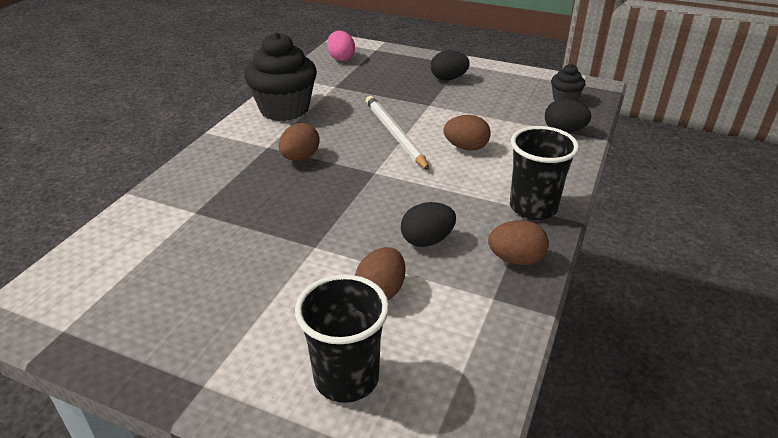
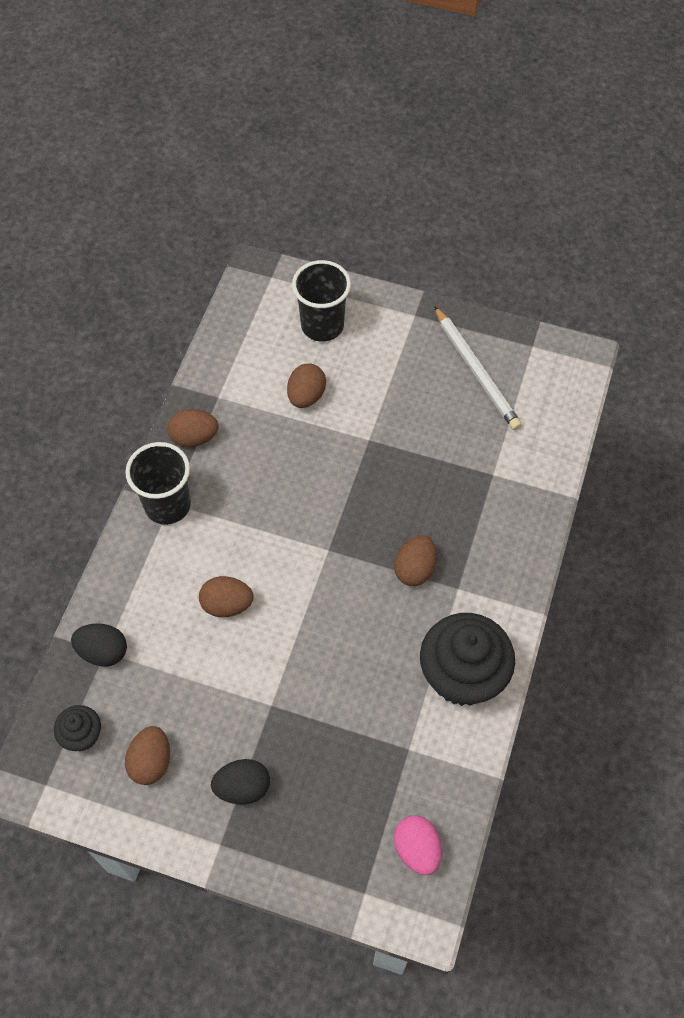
camera: 175 degrees right, 25 degrees up
(394, 134) = (312, 626): white pencil -> white pencil (476, 371)
(427, 240) = (270, 454): black egg -> none
(512, 89) = (151, 761): none -> brown egg

